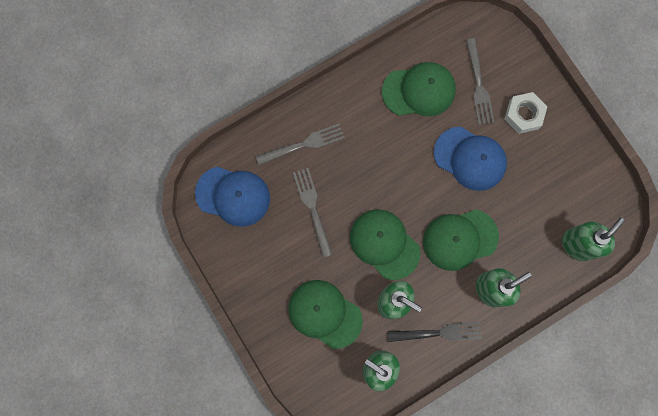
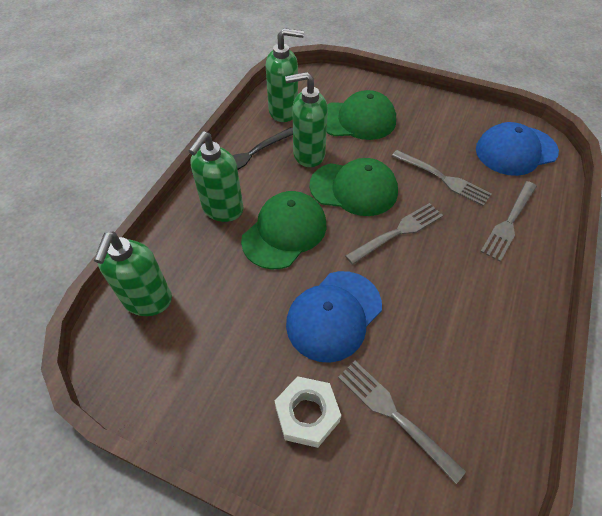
camera: 145 degrees right, 25 degrees down
(385, 187) = (397, 232): none -> grey fork
(419, 90) = (457, 354): green cap -> none
(470, 158) = (334, 315): blue cap -> blue cap turned 45 degrees counterclockwise

